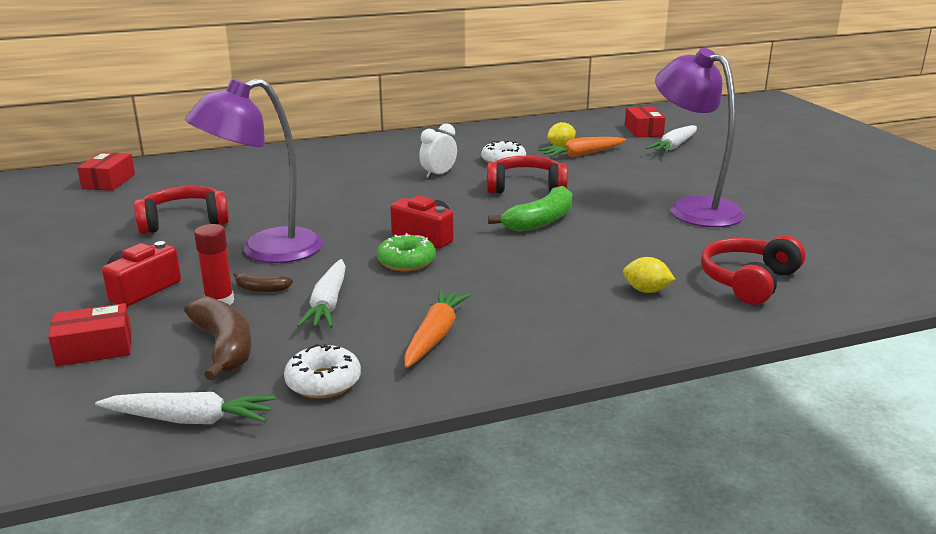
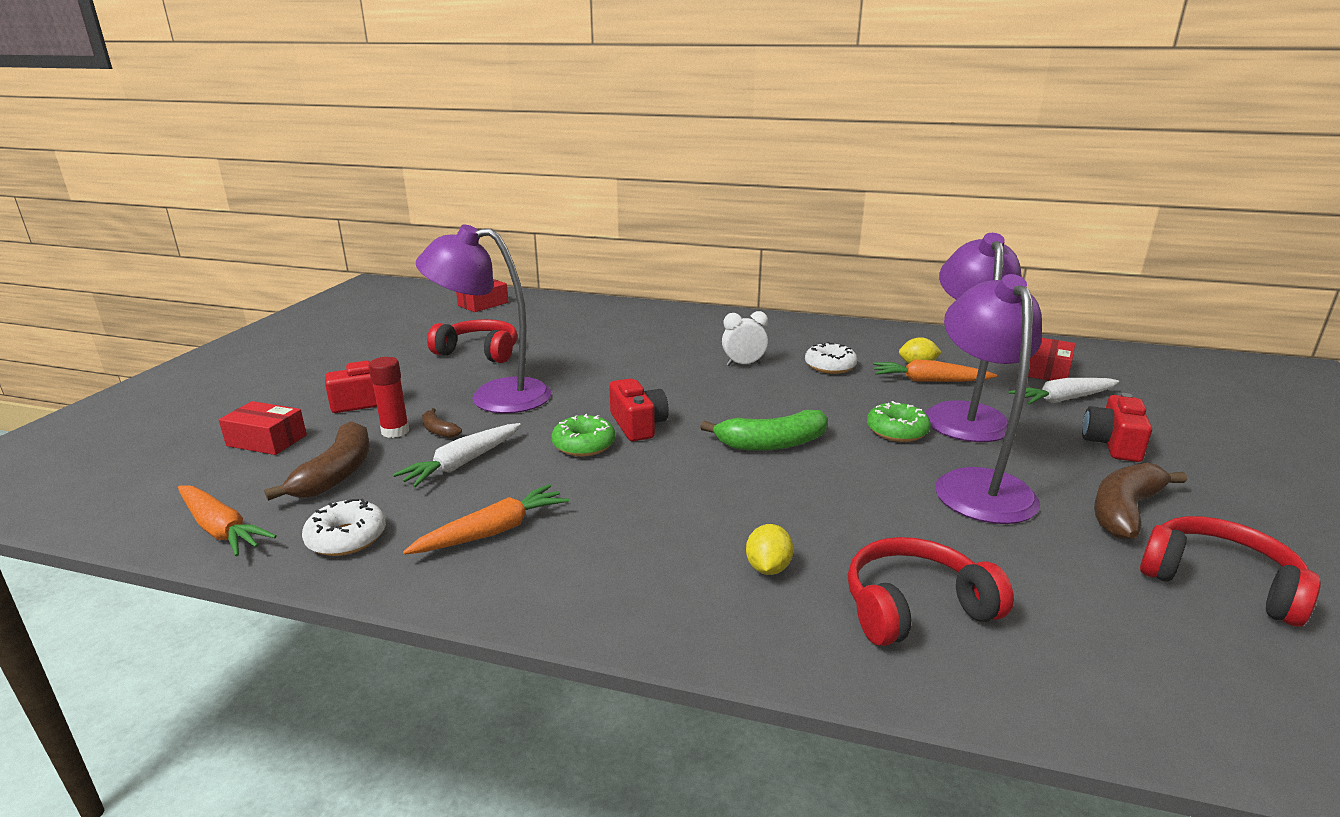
camera: 35 degrees right, 0 degrees up
(190, 420) = (221, 529): white carrot -> orange carrot
(526, 187) = (811, 402): red headphones -> red headphones (1219, 582)
(606, 191) = (897, 431): none -> green donut
(631, 170) = (963, 414): none -> purple lamp
(646, 291) = (768, 568): yellow lemon -> yellow lemon turned 45 degrees clockwise
(731, 165) = (1112, 444): none -> red camera
(780, 199) = (1125, 511): none -> brown banana

